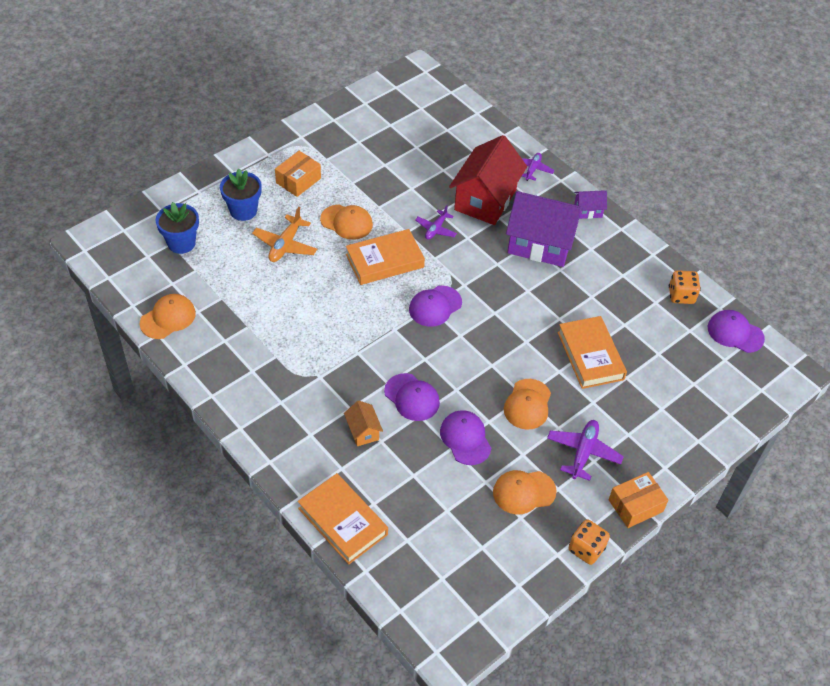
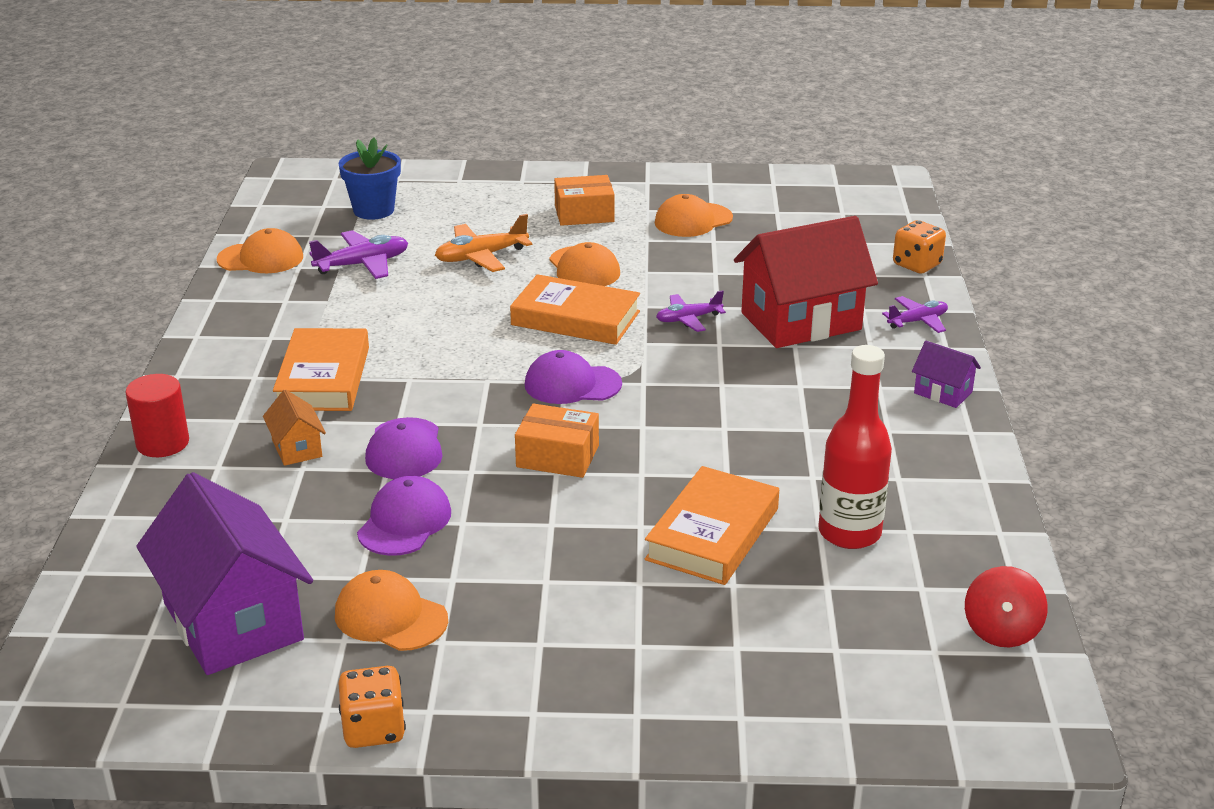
camera: 45 degrees right, 20 degrees down
(243, 211) = (481, 212): blue flower pot -> none
(295, 474) = (162, 443): none -> red cylinder
(342, 521) = (137, 513): orange book -> orange book (323, 378)
(363, 431) = (297, 448): orange house -> orange house turned 45 degrees counterclockwise
(527, 404) = (541, 534): orange cap -> orange cap (693, 220)
(540, 244) = (815, 393): purple house -> purple house (233, 621)
(583, 452) = (538, 626): purple plane -> purple plane (362, 264)
(635, 505) = (522, 729): orange box -> orange box (557, 456)
(637, 319) = (849, 533): none -> red bottle
(681, 295) = (965, 544): orange dice -> orange dice (917, 265)
(735, 333) = (1001, 631): purple cap -> red spinning top

